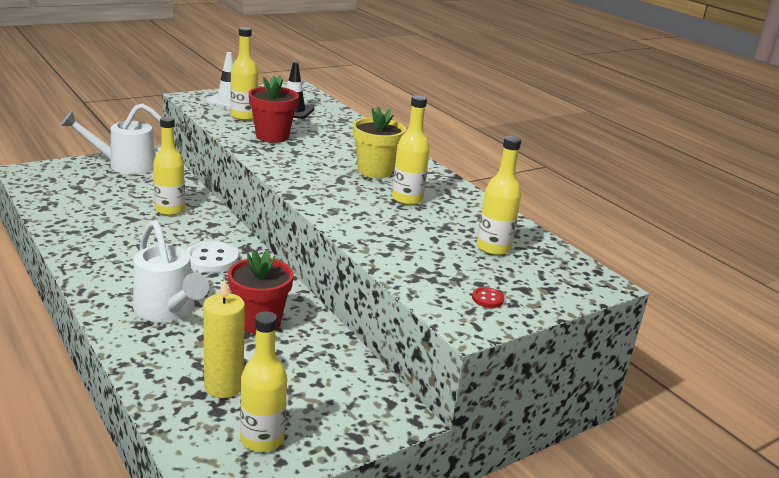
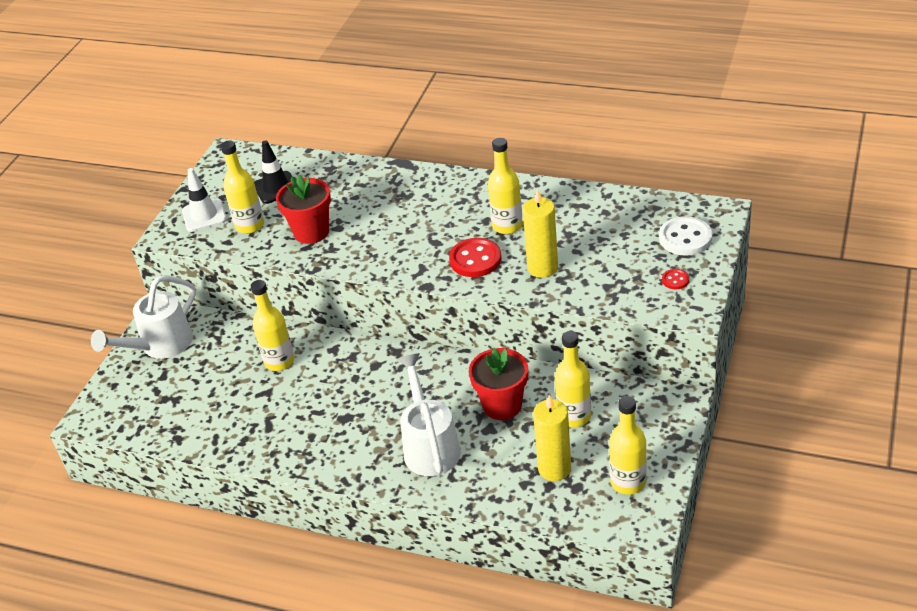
camera: 30 degrees left, 15 degrees up
(168, 310) = (430, 446): white watering can -> white watering can turned 120 degrees counterclockwise
(211, 259) = (388, 381): white button -> white button (685, 238)
(350, 202) = (475, 259): none -> red button
(375, 171) = (443, 212): yellow flower pot -> none
(390, 232) = (542, 268): none -> yellow candle
(493, 248) = (622, 231): yellow bottle -> yellow bottle (574, 416)

